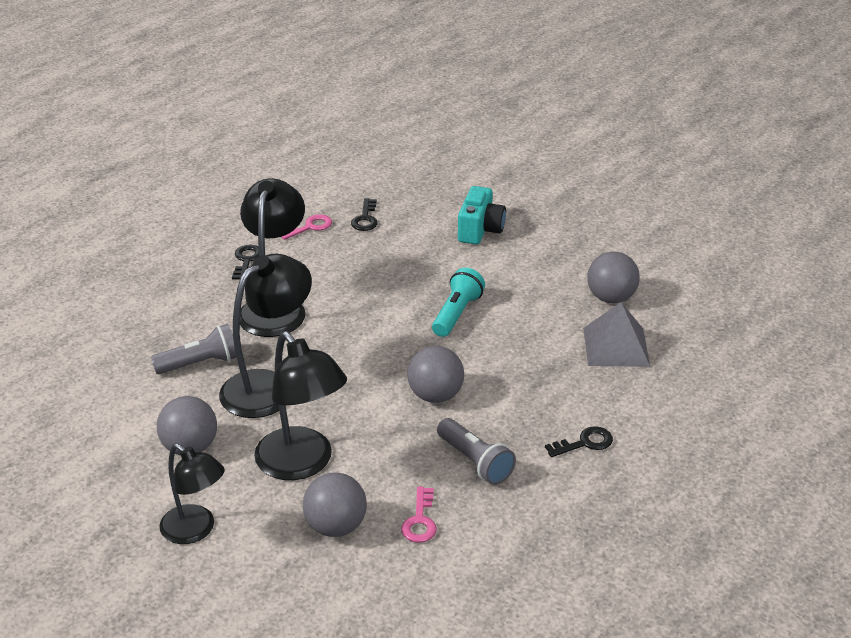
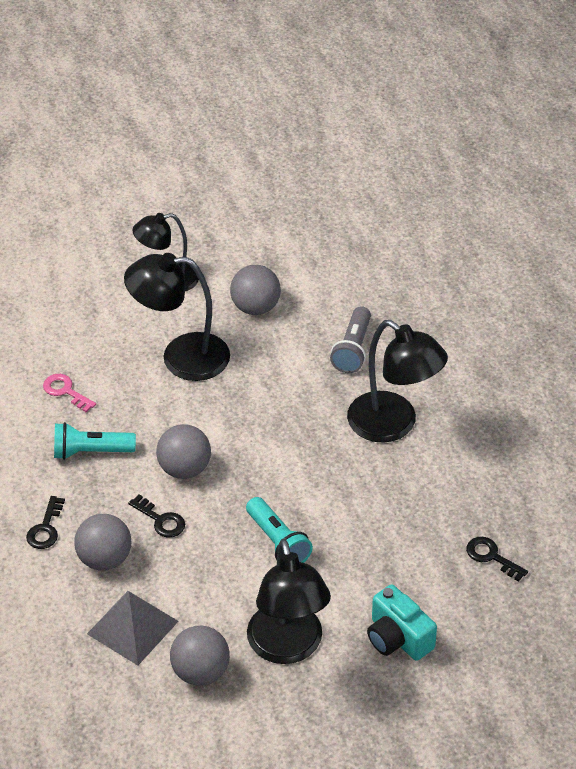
camera: 125 degrees right, 10 degrees up
(246, 260) = (484, 437): black key -> black key (160, 520)
(268, 386) = (287, 376): black lamp -> black lamp (288, 647)
(310, 227) = (508, 507): pink key -> none
(336, 526) = (103, 347): grey ball -> grey ball (105, 559)
(475, 462) = (91, 451): grey flashlight -> turquoise flashlight

